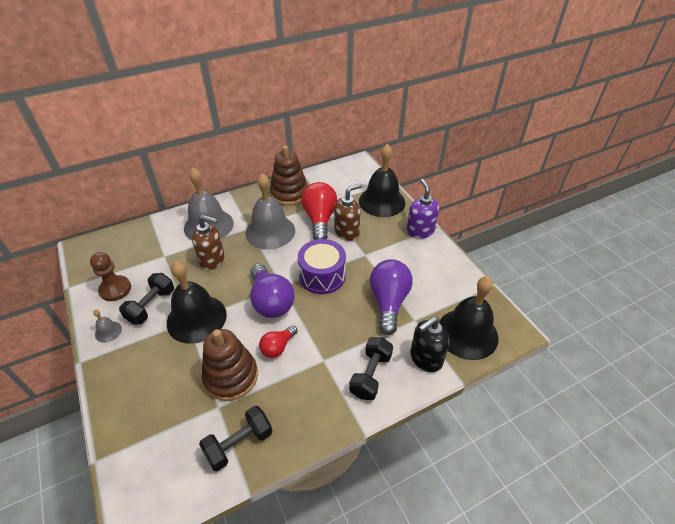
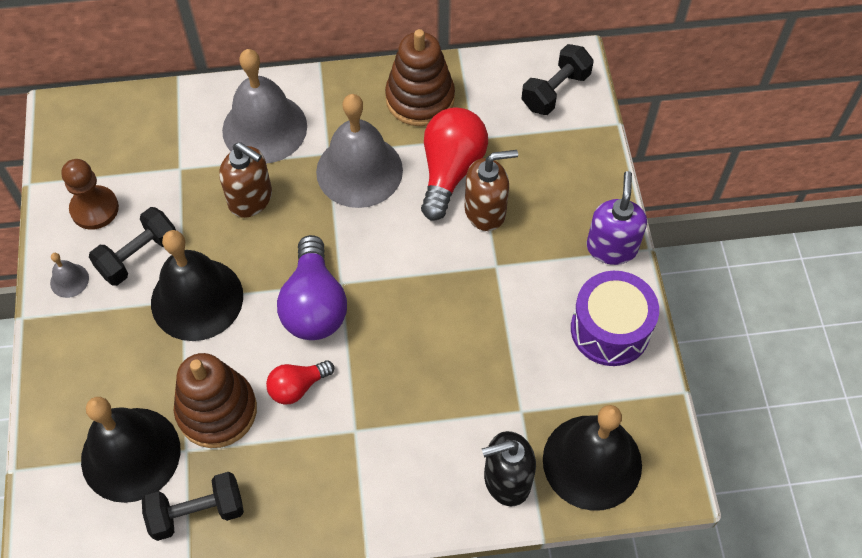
camera: 20 degrees right, 15 degrees up
(322, 276) = (410, 285): purple drum -> purple drum (610, 329)
(370, 375) = (413, 477): black dumbbell -> black dumbbell (555, 91)
(382, 201) = (574, 164): black bell -> black bell (130, 454)
(388, 302) = (495, 366): purple light bulb -> none

